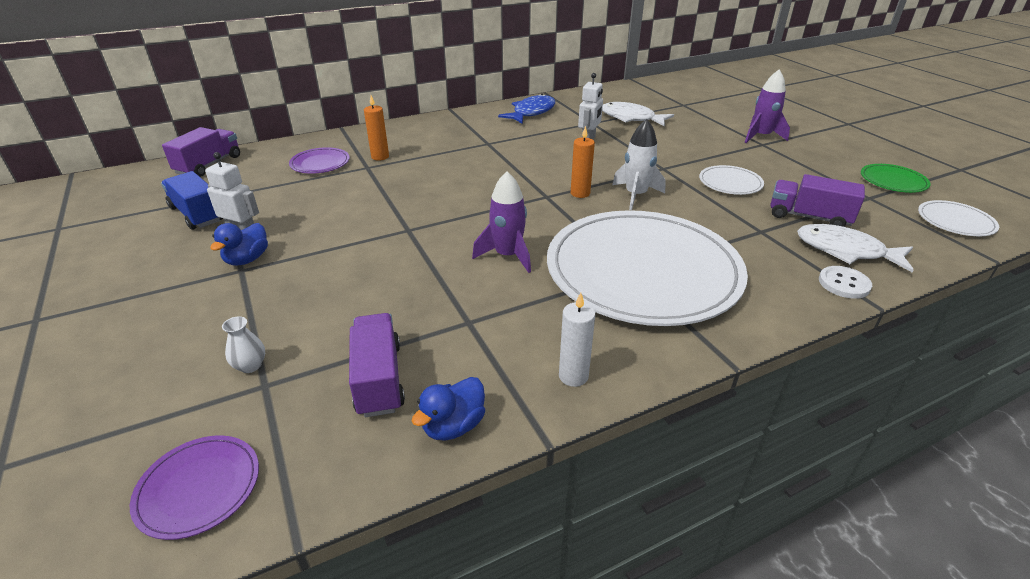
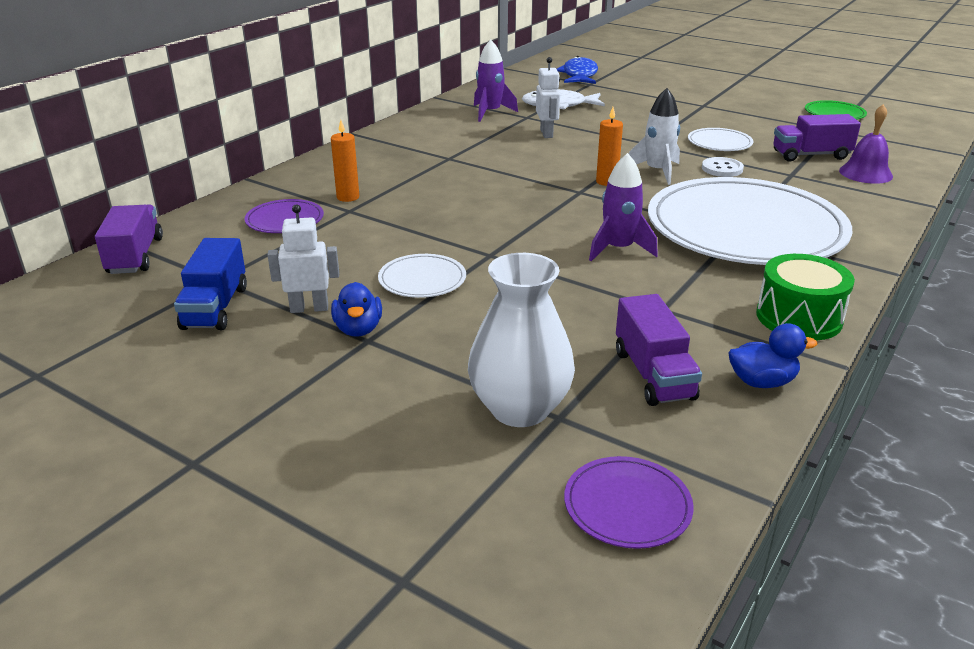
camera: 30 degrees left, 5 degrees down
(197, 214) = (215, 307): blue truck -> blue truck turned 105 degrees counterclockwise
(250, 366) = (520, 409): white vase -> white vase, size x2.48
(379, 379) = (653, 374): purple truck -> purple truck turned 150 degrees counterclockwise
(453, 426) = (762, 382): blue duck -> blue duck turned 105 degrees counterclockwise
(531, 112) = (450, 119): blue fish -> blue fish (579, 75)
(573, 376) = (799, 317): white candle -> green drum
(761, 136) = (693, 99): purple rocket -> purple rocket (490, 113)
(844, 283) = (892, 196): white button -> white button (722, 169)
(845, 251) = (865, 173): white fish -> purple bell
(955, 221) = (908, 133): white plate -> white plate (422, 279)

